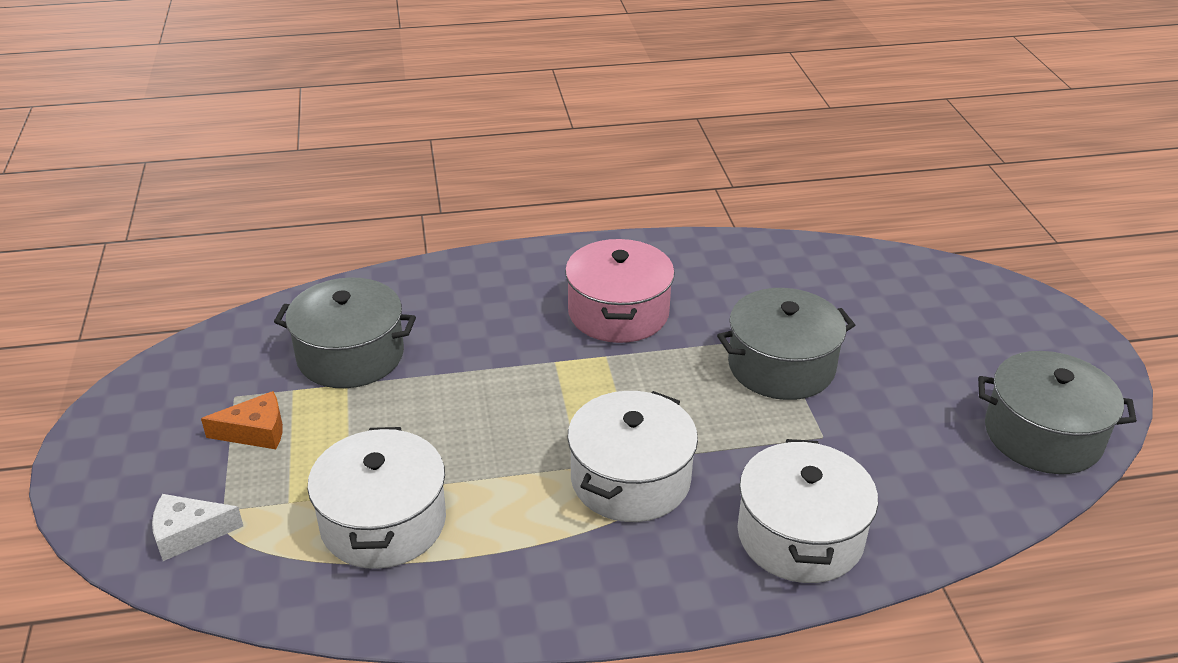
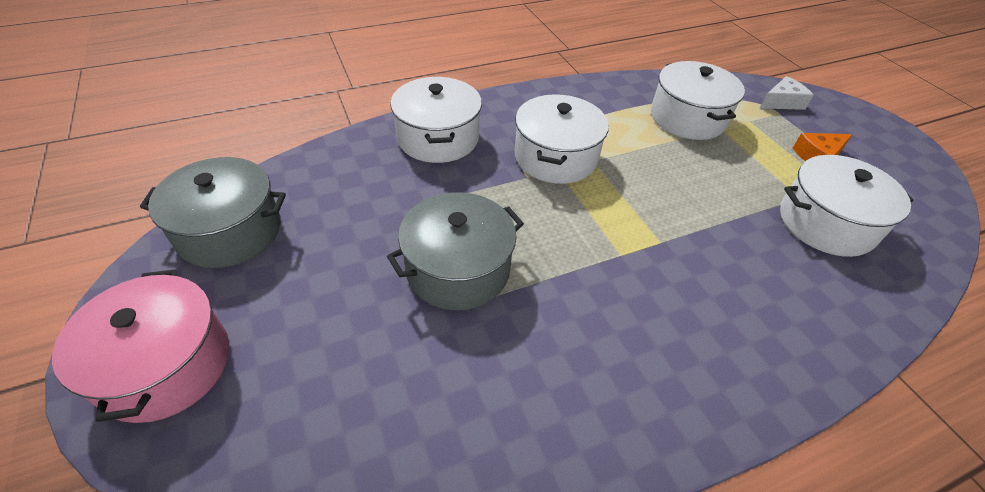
camera: 165 degrees right, 10 degrees up
(350, 355) = (826, 223): grey pot -> white pot
(618, 312) = (635, 312): pink pot -> pink pot (165, 365)

